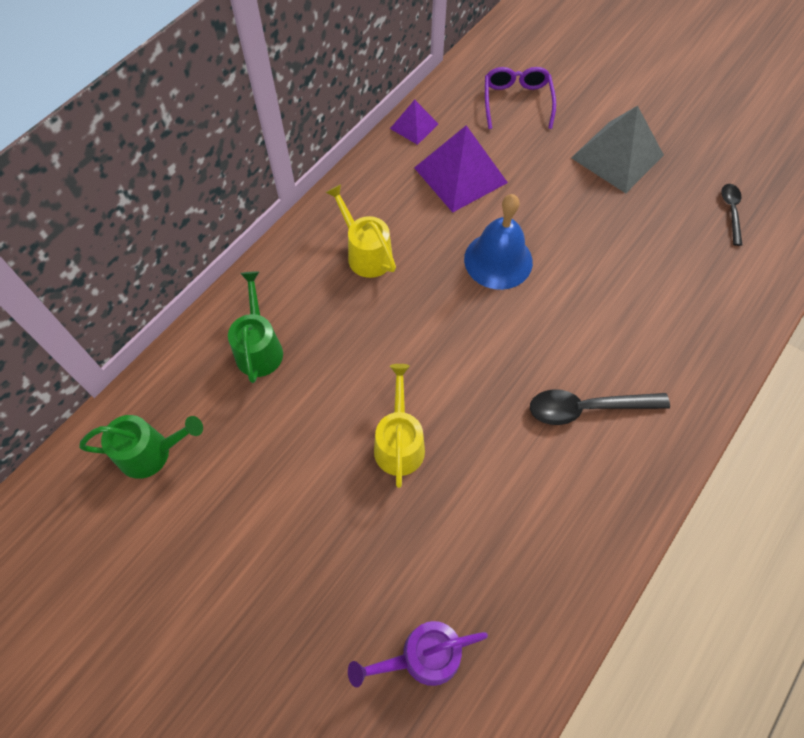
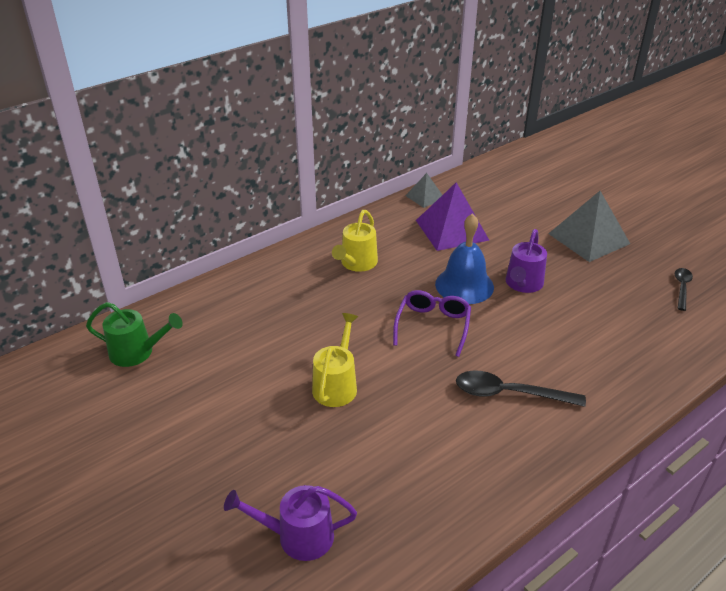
camera: 15 degrees right, 25 degrees down
(259, 348) = (249, 305): green watering can -> none
(366, 253) = (357, 263): yellow watering can -> yellow watering can turned 135 degrees counterclockwise
(414, 126) = (425, 197): purple pyramid -> grey pyramid
(517, 102) = (514, 195): purple glasses -> purple glasses (433, 326)
(562, 244) = (523, 284): none -> purple watering can

